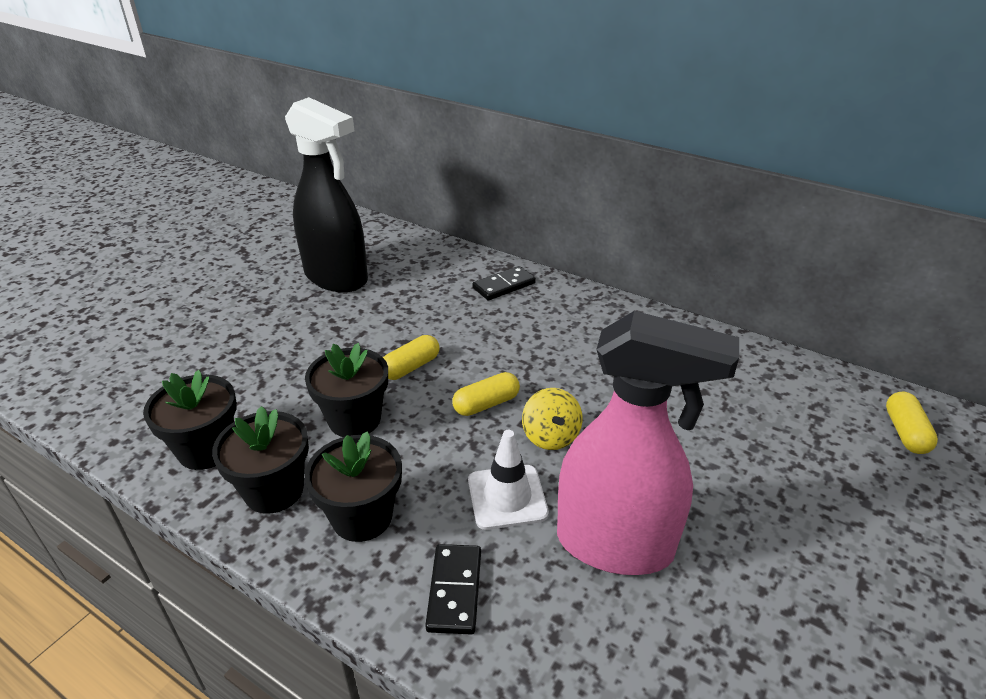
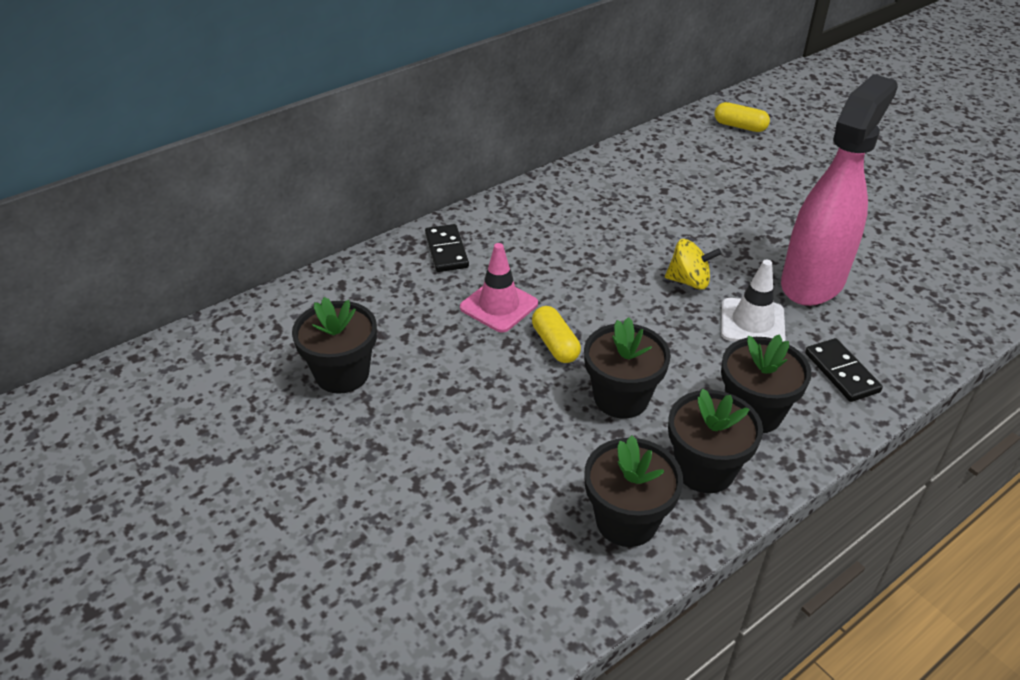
camera: 70 degrees left, 5 degrees up
(337, 278) = (342, 374): black spray bottle -> black flower pot
(447, 327) = (499, 306): none -> pink traffic cone
(454, 590) = (841, 372): black domino -> black domino turned 45 degrees clockwise
(486, 404) = (633, 307): yellow capsule -> none

